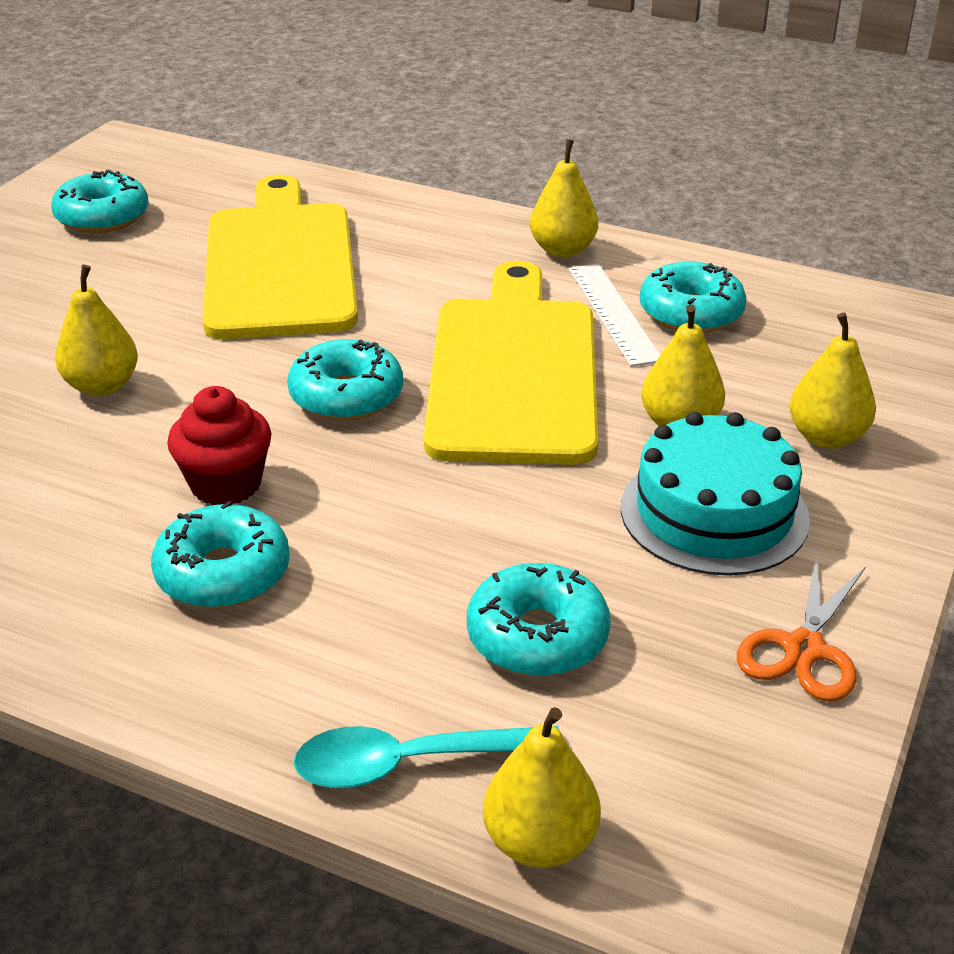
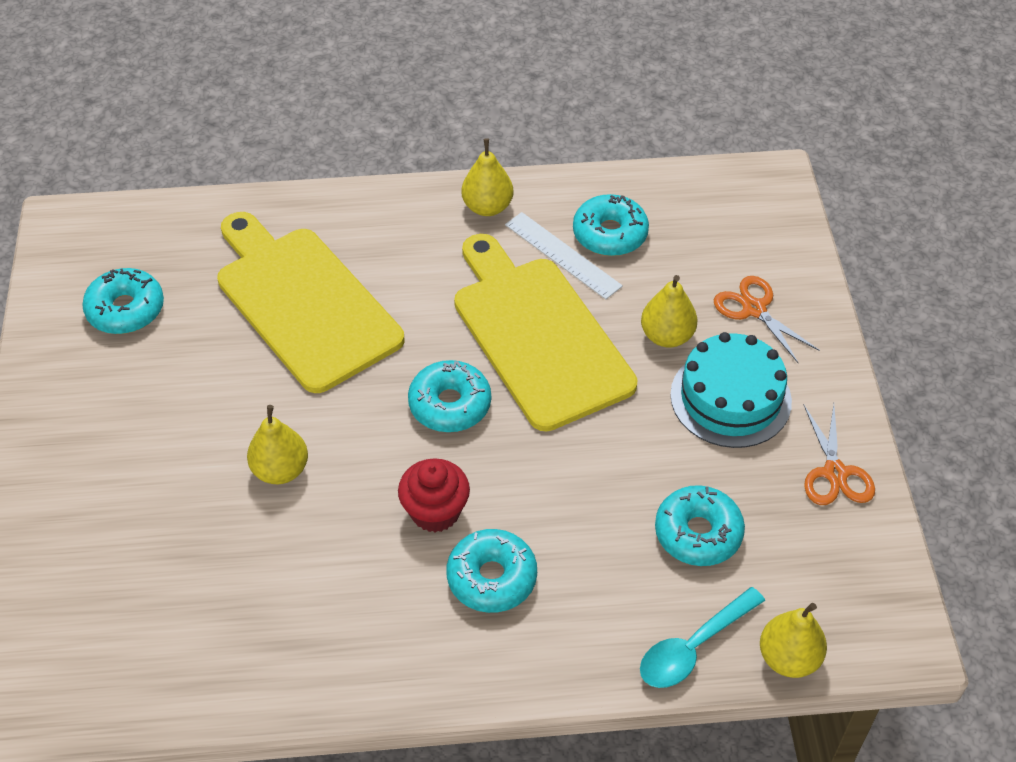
camera: 30 degrees left, 15 degrees up
(826, 437) = (754, 309): yellow pear -> orange scissors

